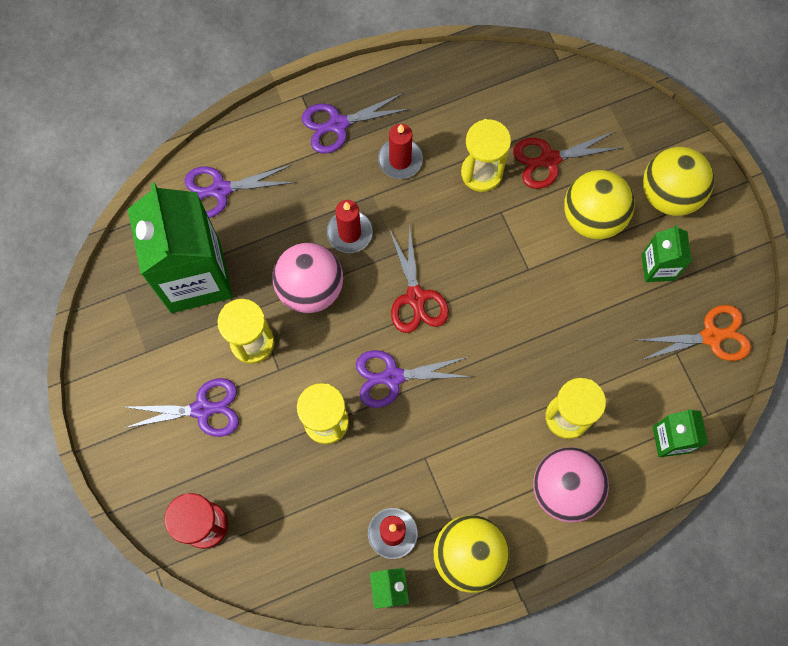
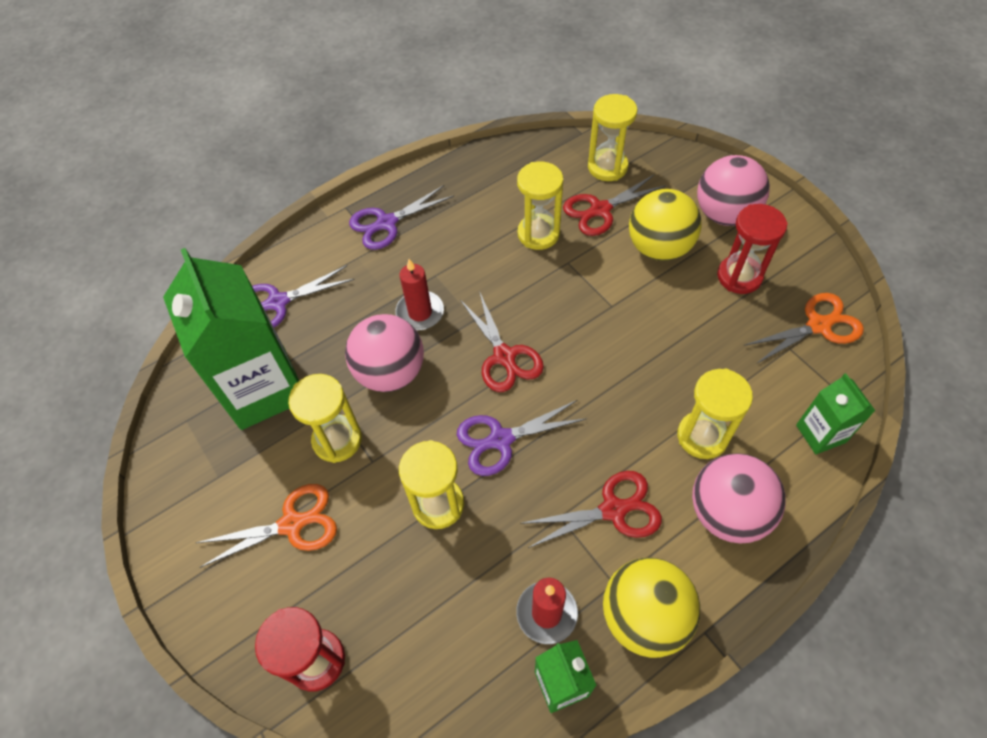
camera: 10 degrees left, 15 degrees down
(202, 409) = (292, 524): purple scissors -> orange scissors
(400, 160) = (455, 240): red candle -> none
(470, 463) = (613, 510): none -> red scissors
(572, 110) = (607, 167): none -> yellow hourglass
(658, 267) = (739, 276): green carton -> red hourglass
(669, 194) = (724, 214): yellow ball -> pink ball

